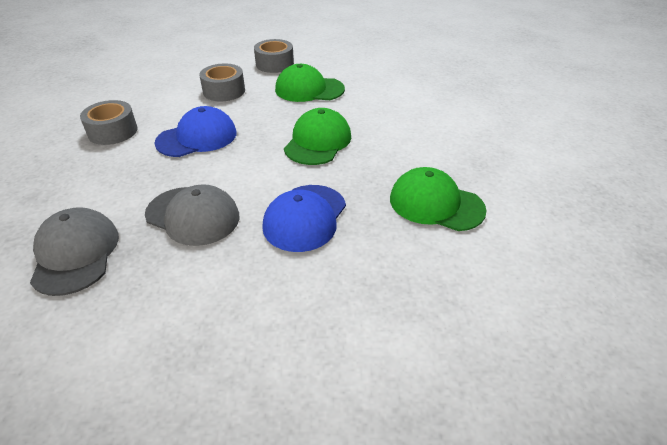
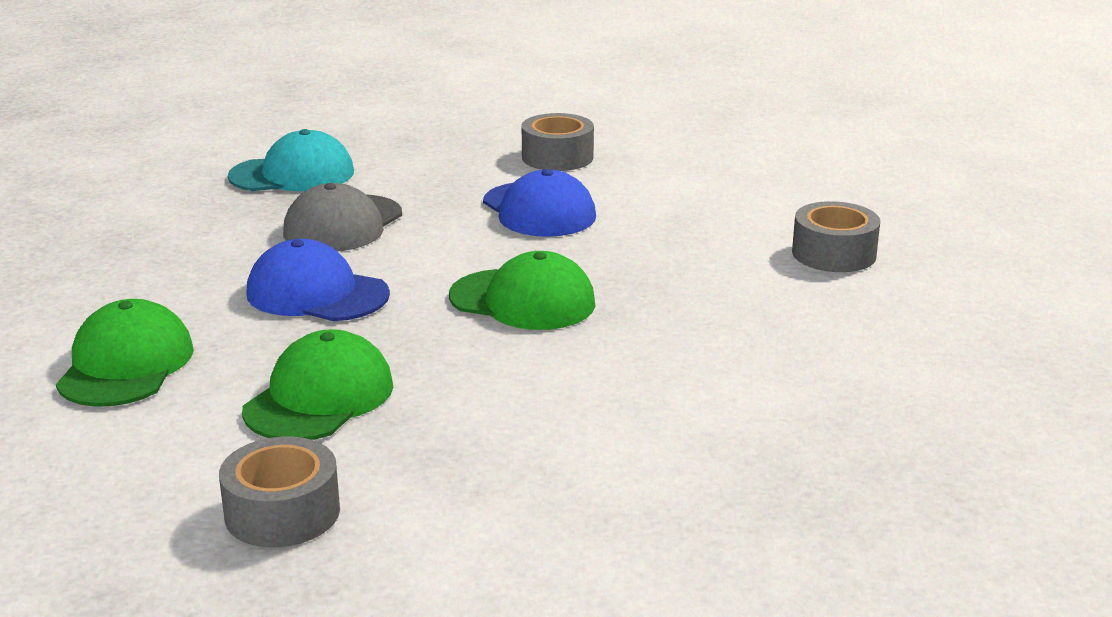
camera: 90 degrees right, 15 degrees down
(75, 254) = (292, 174): grey cap -> turquoise cap
(224, 91) = (701, 217): grey tape -> grey tape (282, 512)
(309, 89) = (724, 290): green cap -> green cap (126, 365)

